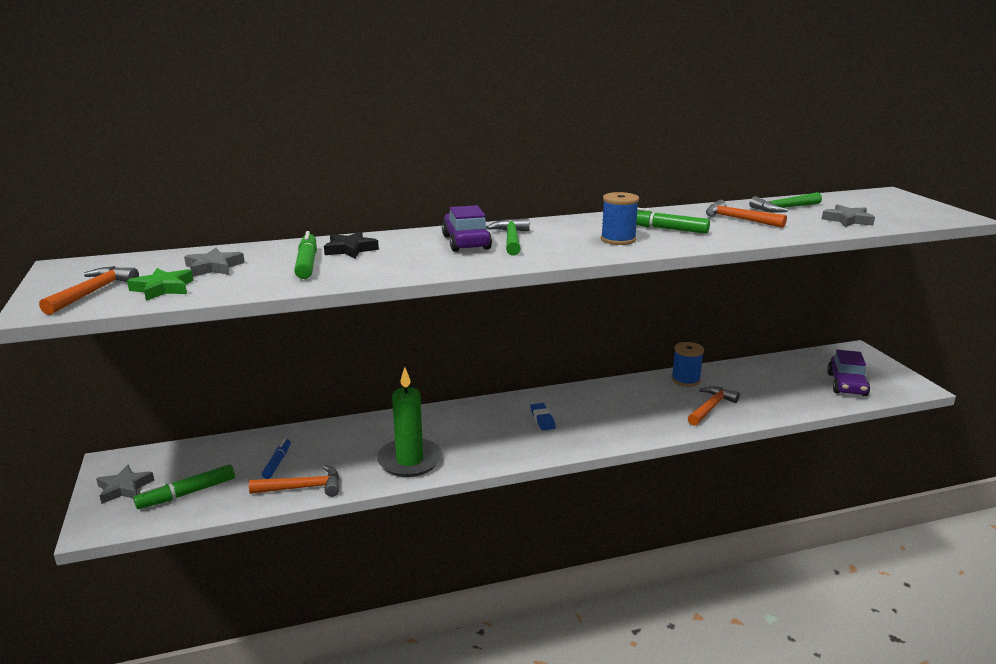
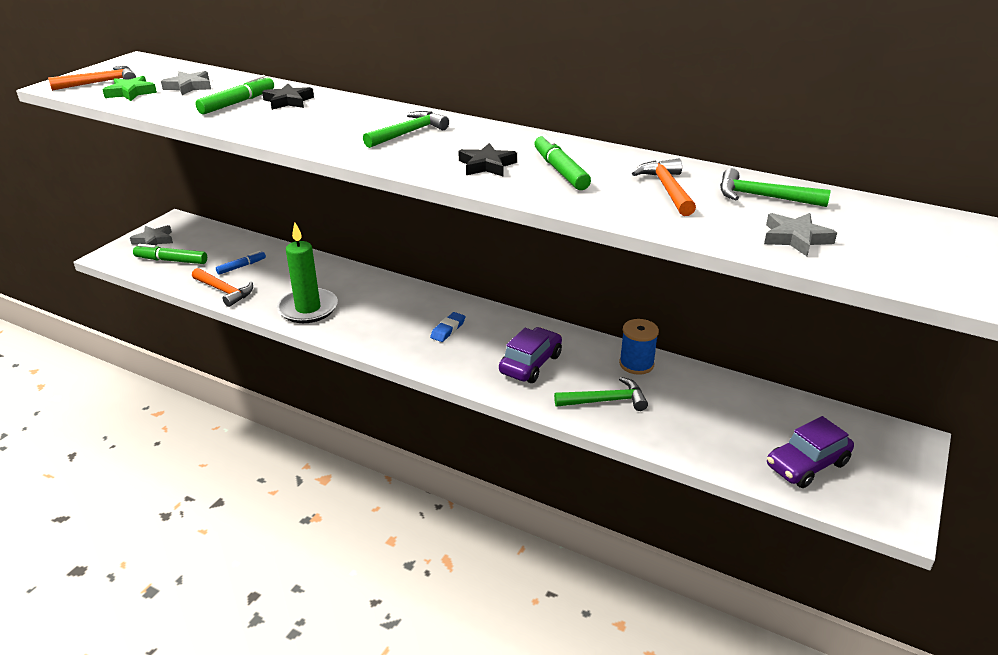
camera: 45 degrees right, 10 degrees up
(466, 242) = (371, 123): purple car -> purple car (530, 364)
(618, 240) = (487, 165): blue spool -> black star
(711, 407) = (606, 401): orange hammer -> green hammer

